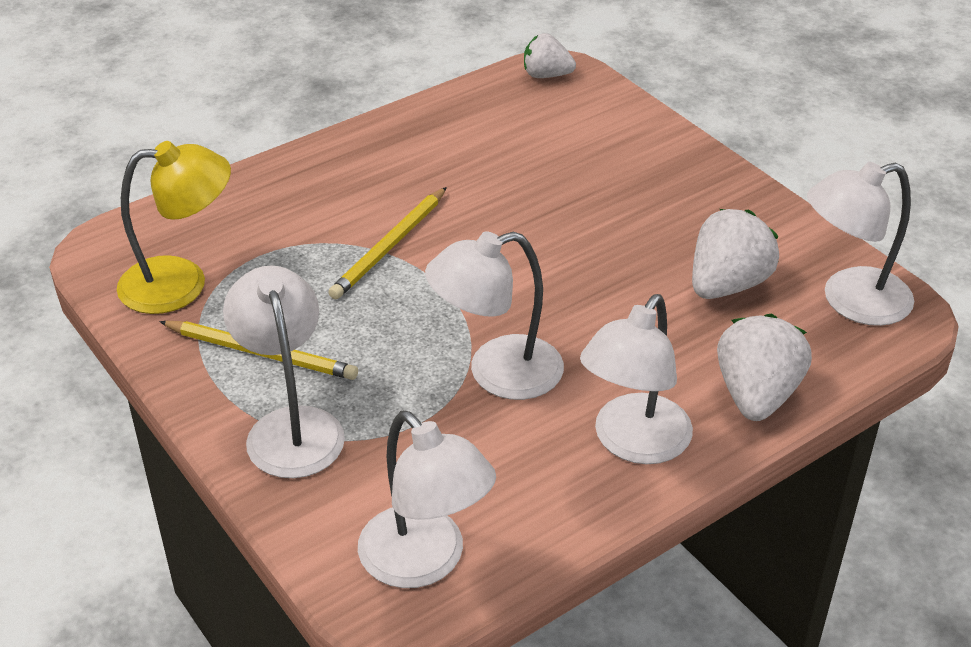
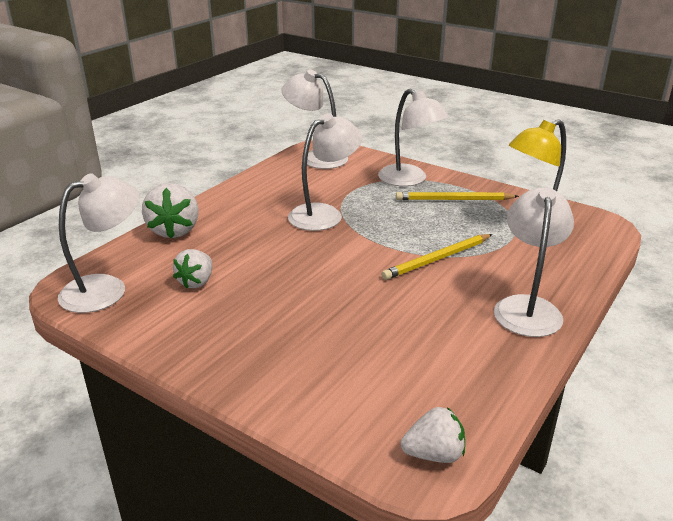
camera: 160 degrees right, 10 degrees down
(390, 246) = (437, 259): yellow pencil -> yellow pencil turned 135 degrees counterclockwise
(633, 443) = (239, 202): white lamp -> white lamp (527, 307)
(727, 285) = (196, 282): white strawberry -> white strawberry, size x0.64

